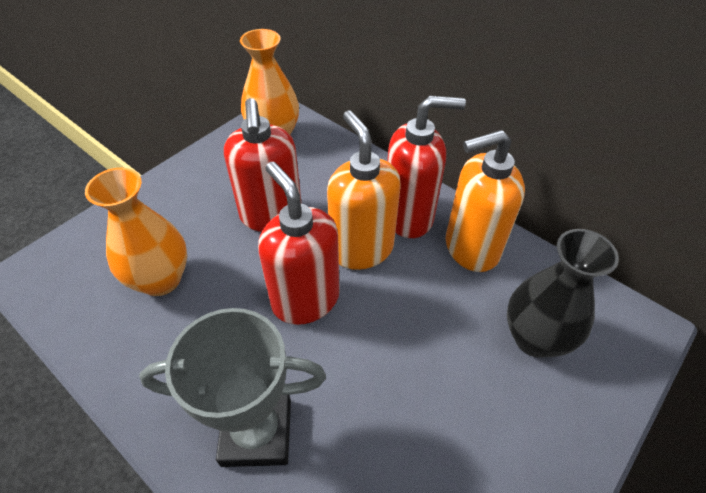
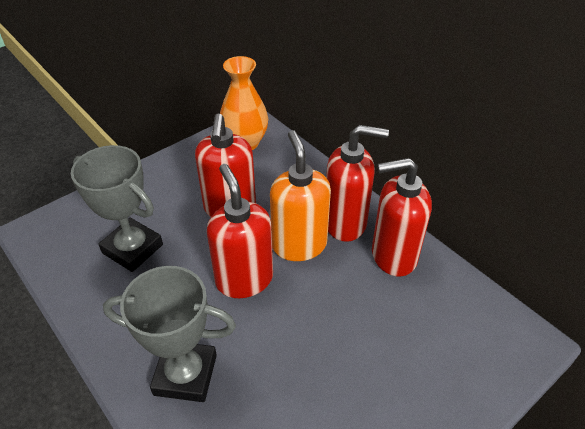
camera: 10 degrees right, 5 degrees down
(161, 279) = (132, 249): orange vase -> grey trophy
(471, 248) = (393, 256): orange soap dispenser -> red soap dispenser
(534, 338) = (430, 336): black vase -> none

